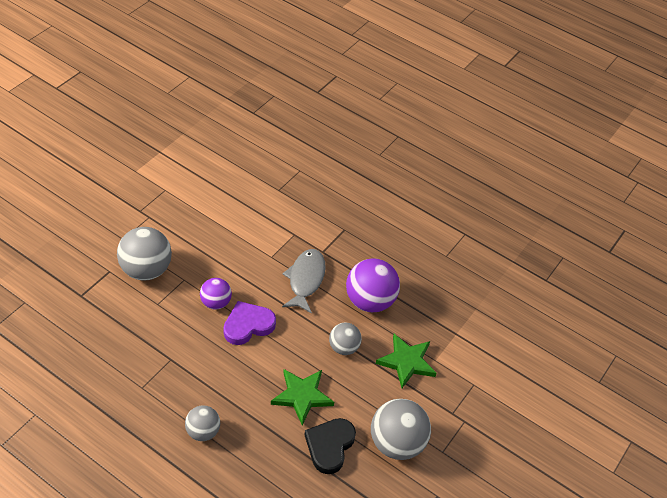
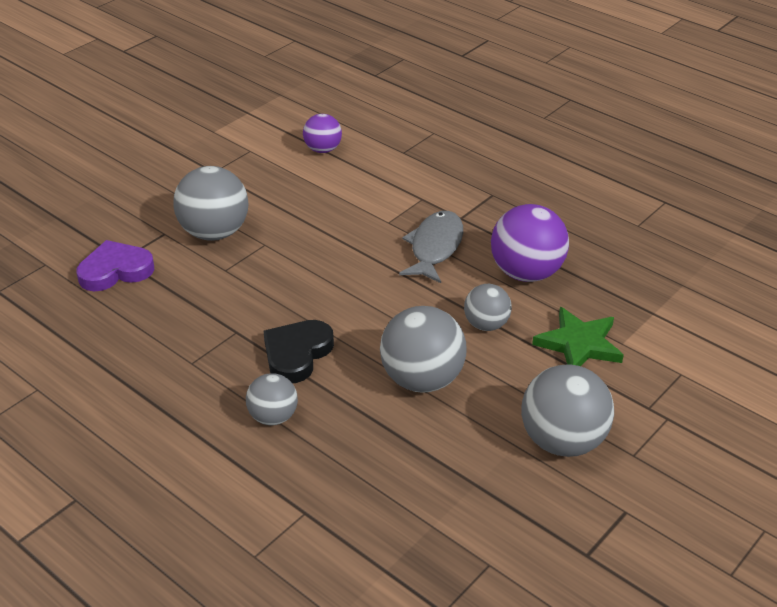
camera: 10 degrees right, 10 degrees down
(216, 302) = (306, 270): purple ball -> purple ball (323, 149)
(248, 325) = (349, 296): purple heart -> purple heart (115, 270)
(302, 396) = (422, 380): green star -> grey ball
(329, 446) = (460, 441): black heart -> black heart (297, 354)

